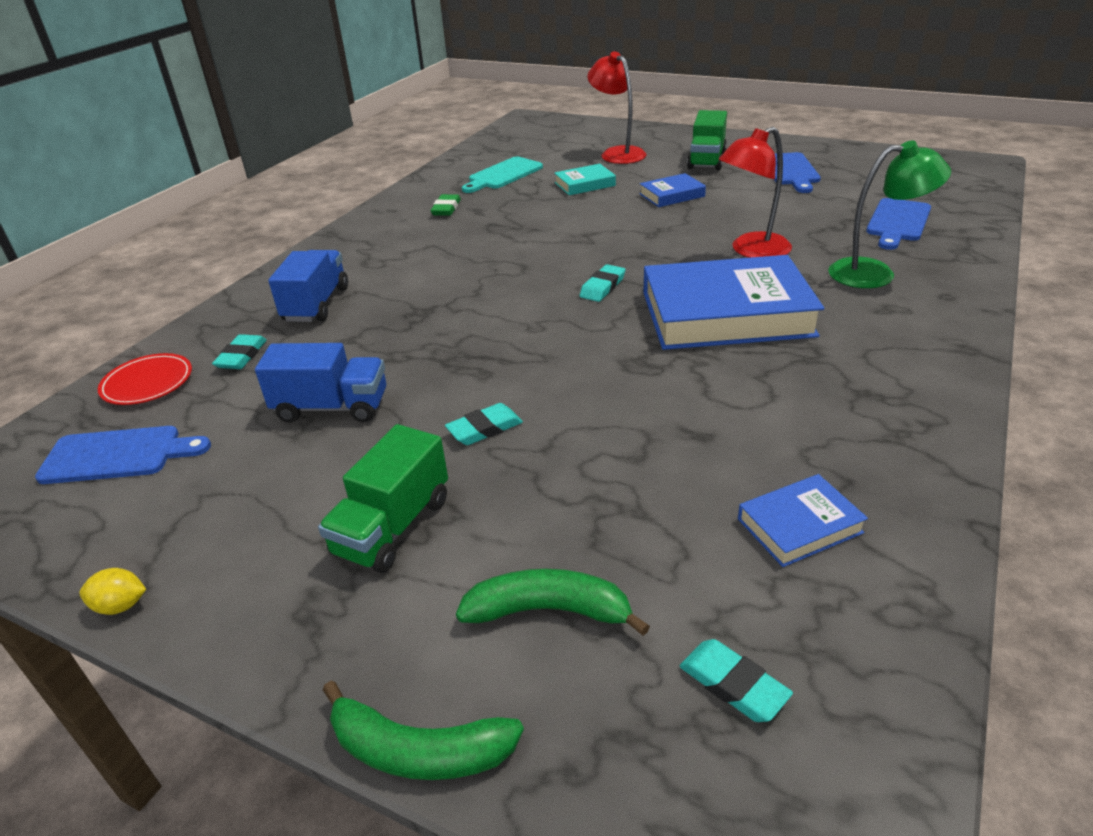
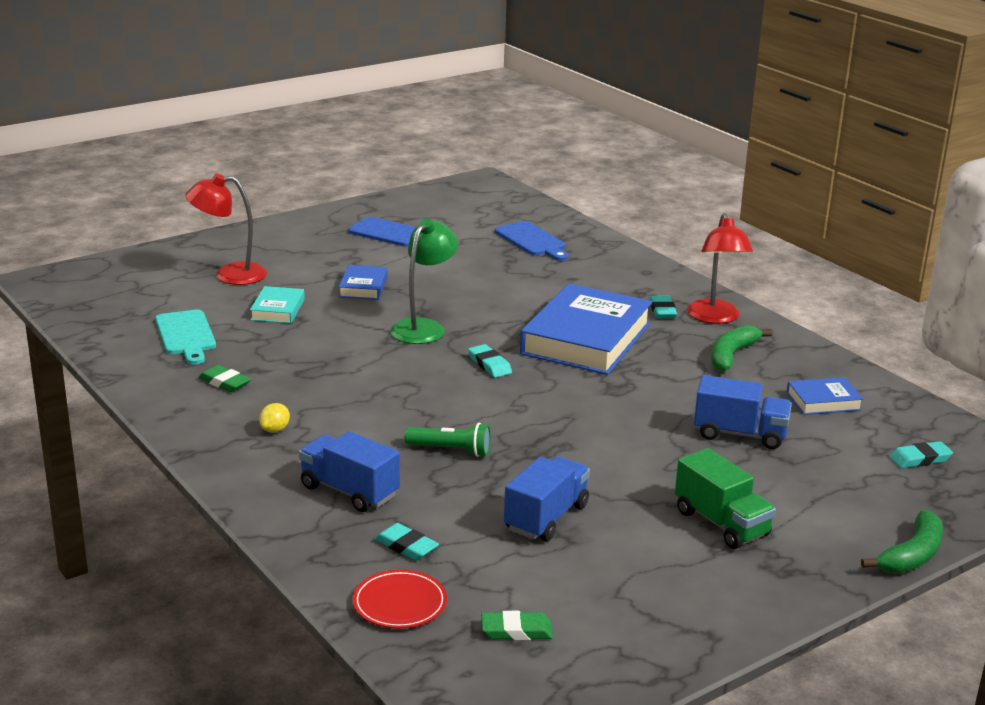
camera: 65 degrees left, 10 degrees down
(118, 455) = (516, 630): blue cutting board -> green eraser
(121, 606) = (722, 644): yellow lemon -> yellow lemon (275, 430)
(421, 322) = (451, 450): none -> green flashlight
(484, 428) = (640, 464): turquoise eraser -> turquoise eraser (662, 311)
(549, 610) = (837, 491): green banana -> green banana (731, 355)
(623, 478) = (740, 434): none -> blue truck
(706, 160) = (314, 250): green truck -> none
(751, 251) = (506, 297): red lamp -> red lamp (715, 318)
(799, 525) = (823, 401): blue book -> blue book turned 75 degrees clockwise
(875, 273) = (592, 277): green lamp -> green lamp (423, 327)

